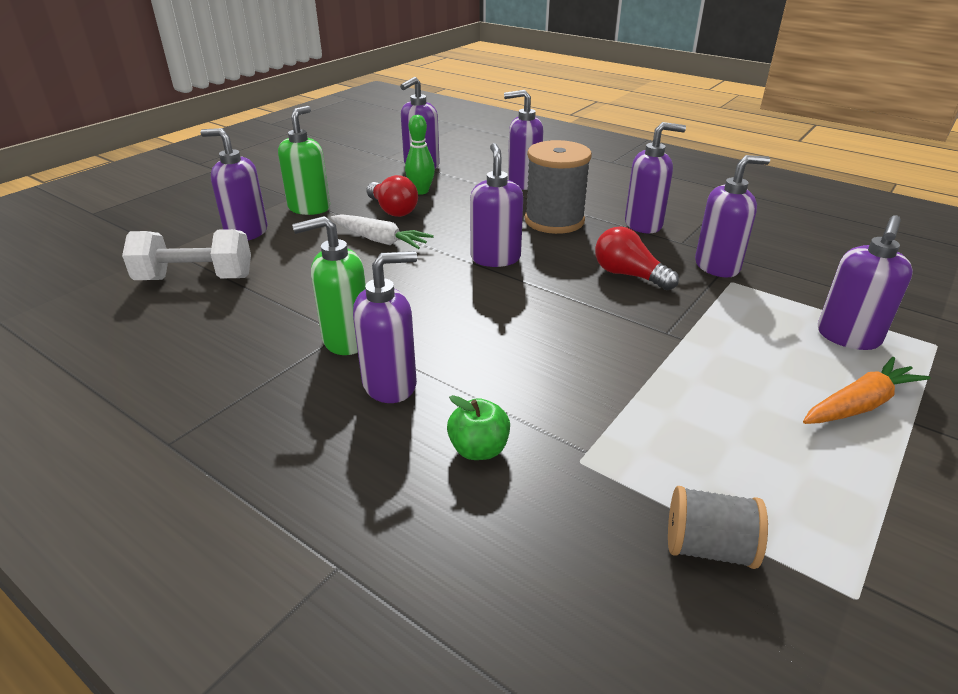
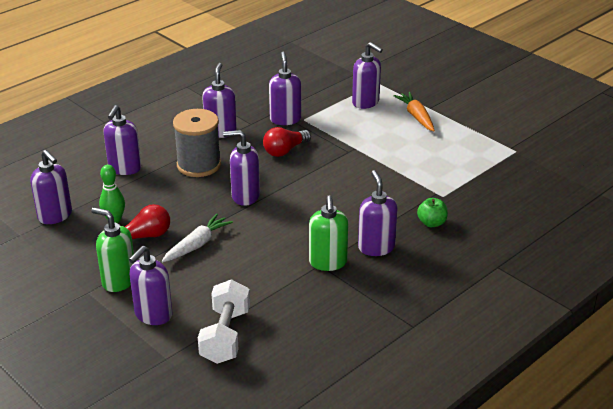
camera: 80 degrees left, 0 degrees up
(708, 547) = (493, 175): grey spool -> none

